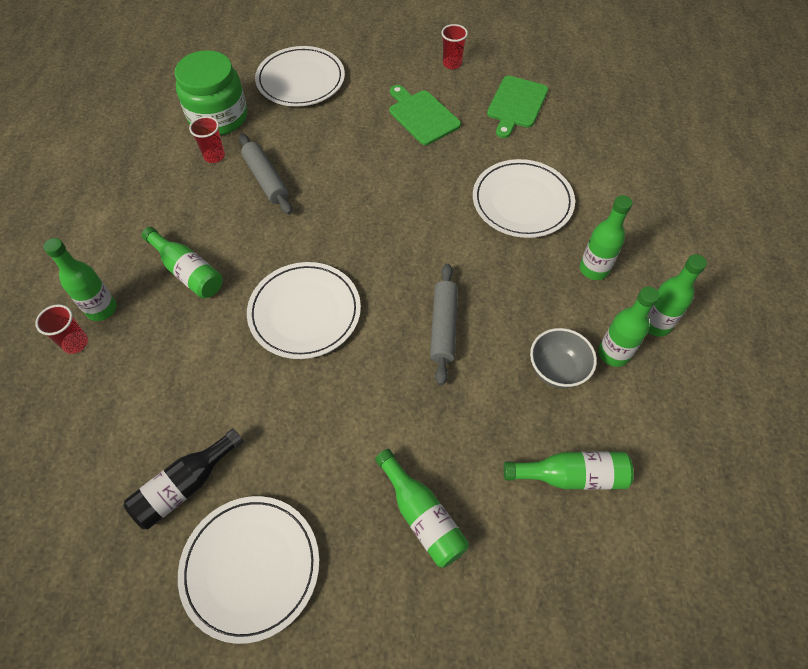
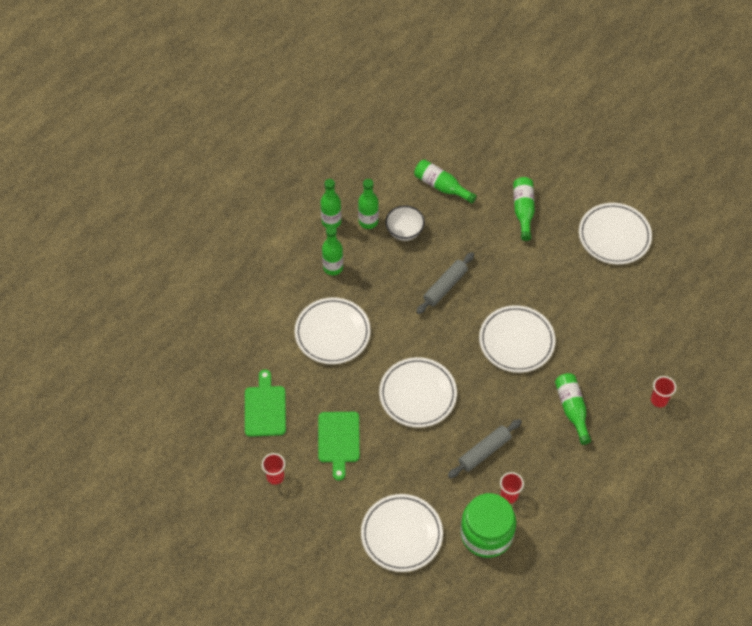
camera: 145 degrees left, 0 degrees up
(102, 309) = (635, 414): green bottle -> none
(185, 486) = (629, 287): black bottle -> none
(266, 179) = (484, 452): grey rolling pin -> grey rolling pin turned 45 degrees clockwise
(378, 193) = (417, 394): none -> white plate
(516, 105) = (265, 408): green cutting board -> green cutting board turned 60 degrees counterclockwise
(557, 369) = (404, 231): grey bowl -> white bowl

